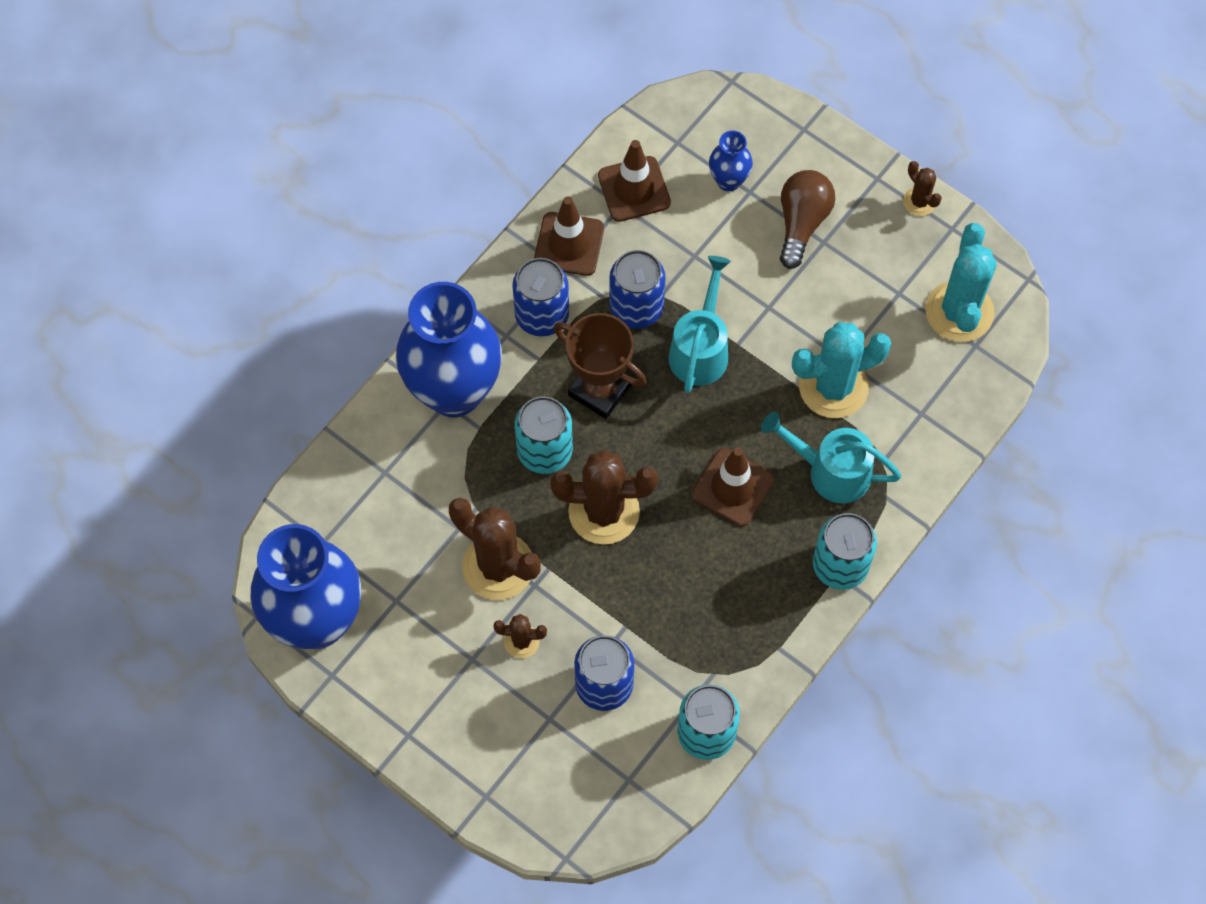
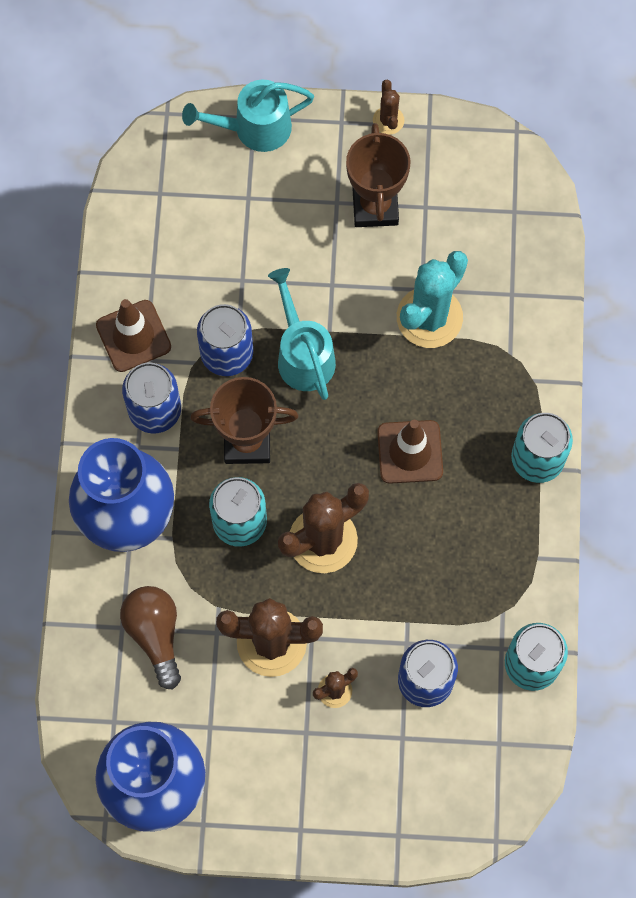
camera: 35 degrees left, 5 degrees up
(634, 189) = (153, 255): brown traffic cone -> none
(728, 181) = (225, 199): blue vase -> none
(802, 223) = (308, 197): brown light bulb -> brown light bulb (155, 634)
(830, 471) = (475, 388): turquoise watering can -> turquoise watering can (253, 129)
(854, 266) = (375, 206): none -> brown trophy
(919, 201) = (388, 120): brown cactus -> brown cactus turned 60 degrees clockwise
(959, 312) = (482, 192): turquoise cactus -> none

